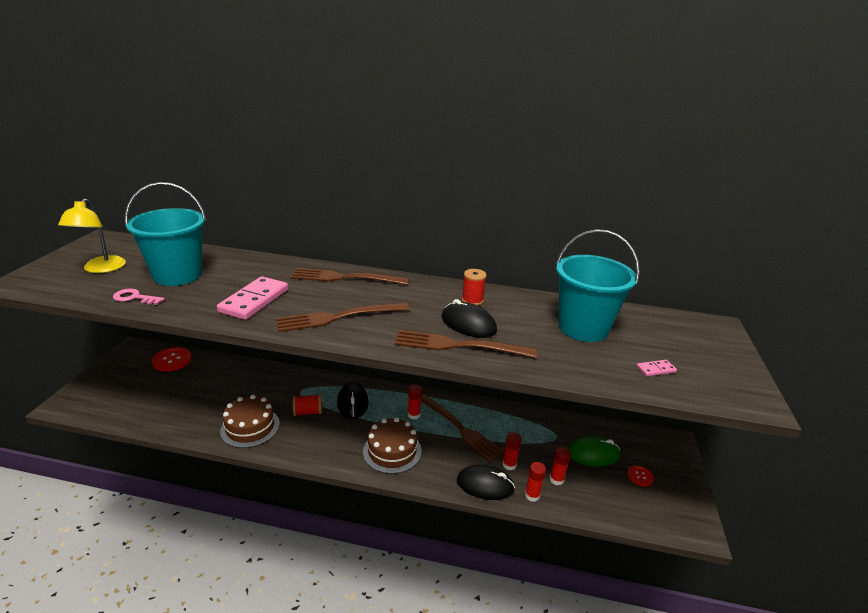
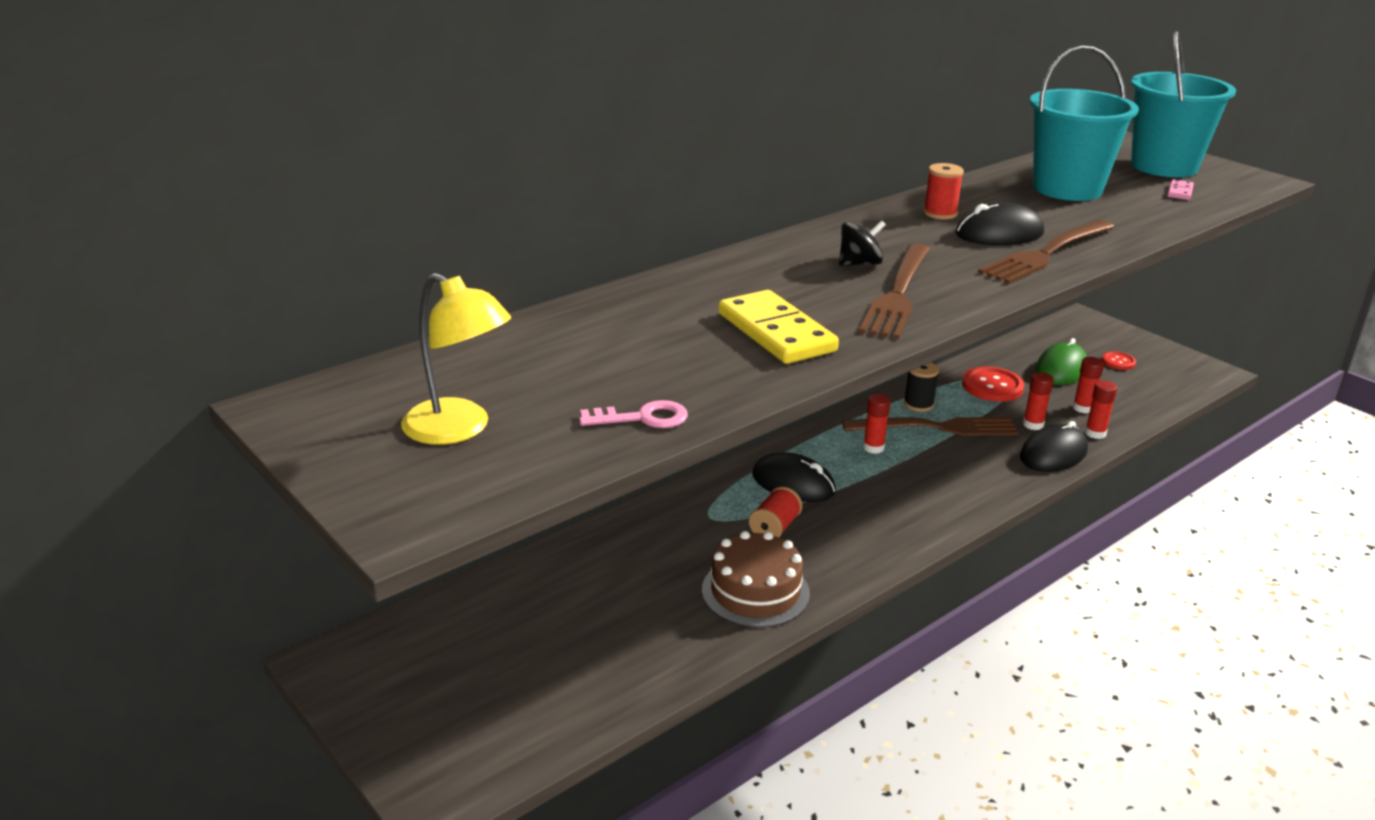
camera: 50 degrees left, 0 degrees up
(135, 298) = (642, 418): pink key -> pink key turned 150 degrees counterclockwise
(172, 360) = (446, 622): red button -> red button (992, 386)
(177, 275) = (593, 368): turquoise bucket -> turquoise bucket (1164, 166)
(254, 300) = (776, 332): pink domino -> yellow domino
(344, 278) = (776, 260): brown fork -> none
(366, 298) = (859, 264): none -> black spinning top
(392, 451) = (932, 491): brown cake -> none
(477, 413) = (918, 404): none -> black spool

